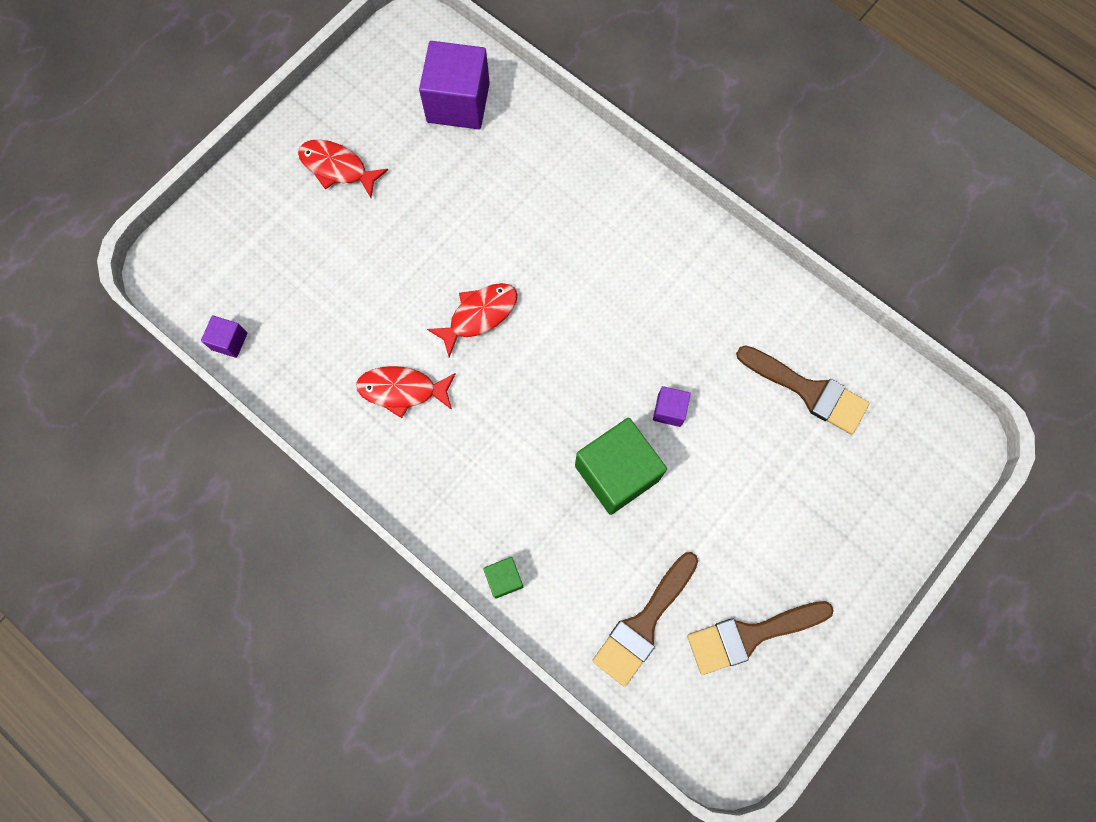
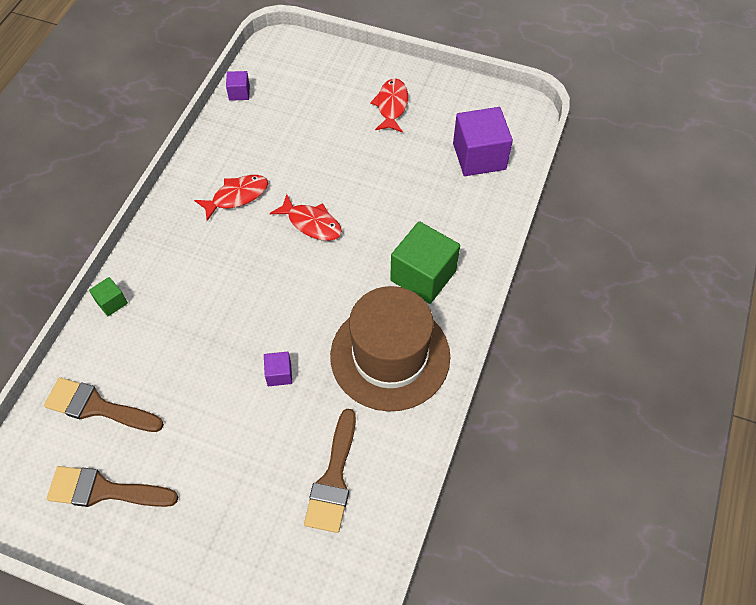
camera: 70 degrees right, 15 degrees down
(402, 390) = (237, 196): red fish -> red fish turned 75 degrees clockwise
(616, 473) = (215, 352): green cube -> green cube (423, 275)
(686, 289) = (390, 356): none -> brown hat
(750, 635) = (104, 490): brown brush -> brown brush turned 45 degrees counterclockwise

